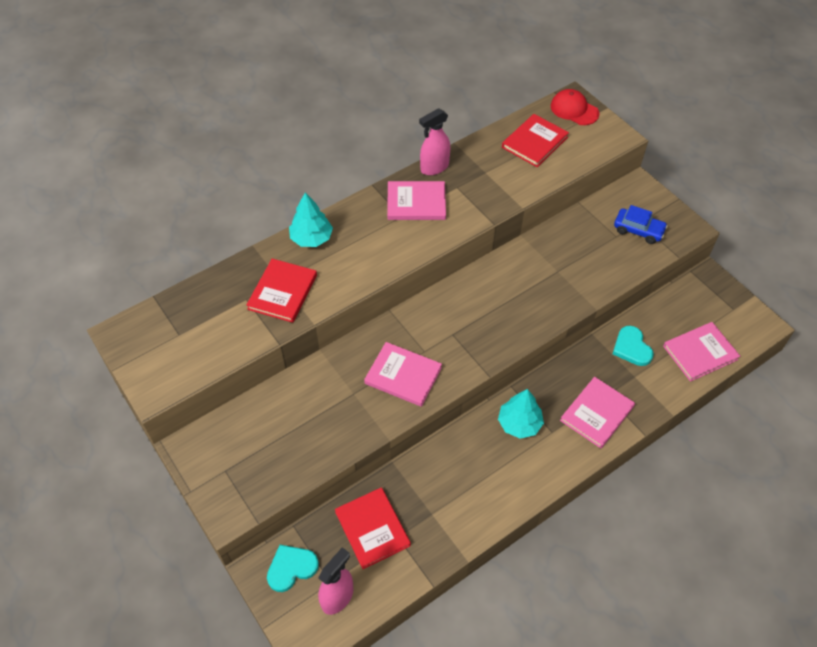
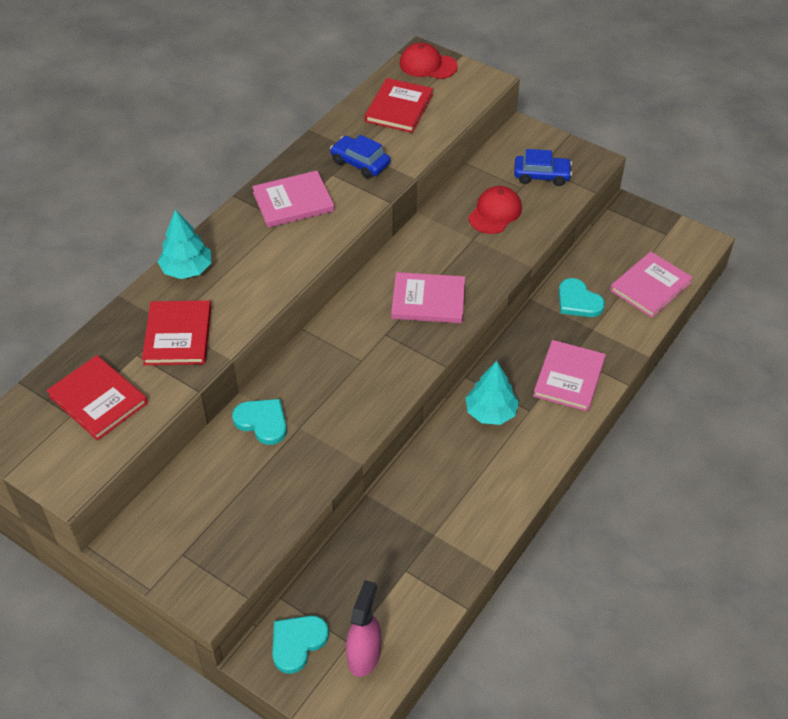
camera: 20 degrees left, 5 degrees down
(327, 380) = (262, 422): none -> turquoise heart
(372, 529) = (373, 571): red book -> red book (98, 400)
(403, 375) = (348, 392): pink book -> pink book (428, 300)
(434, 167) = (297, 160): pink spray bottle -> none
(483, 183) = (360, 163): none -> blue car
(585, 253) = (495, 212): none -> red cap

